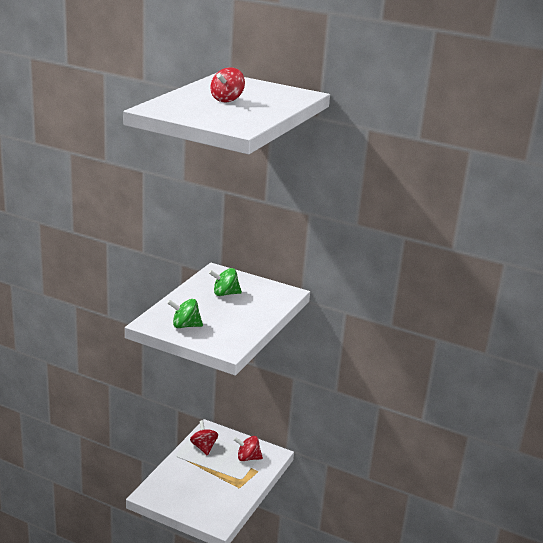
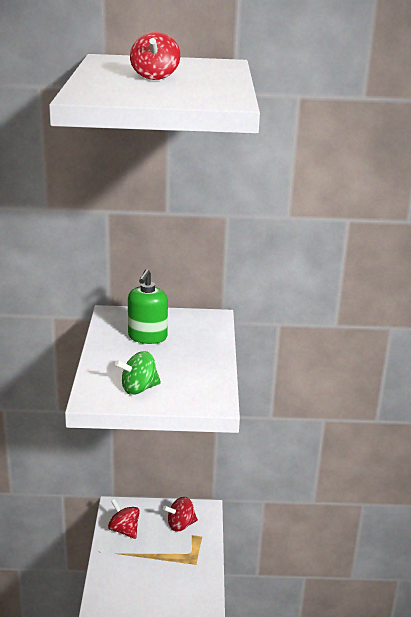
camera: 25 degrees left, 0 degrees up
(225, 294) = (147, 337): green spinning top -> green soap dispenser

